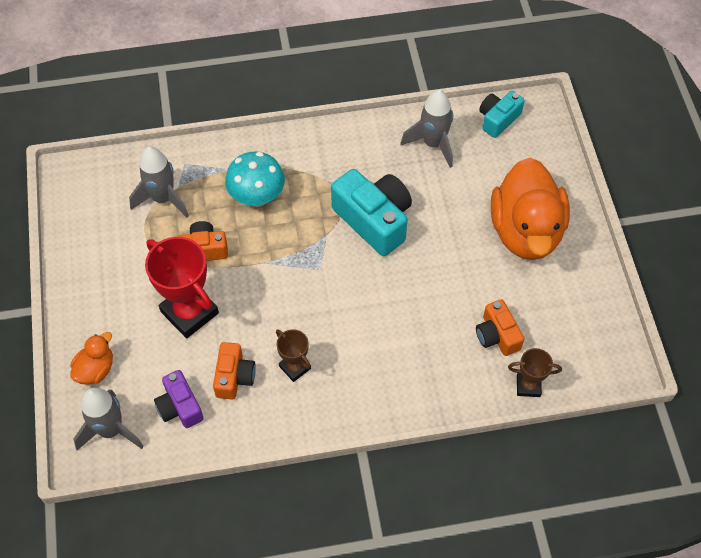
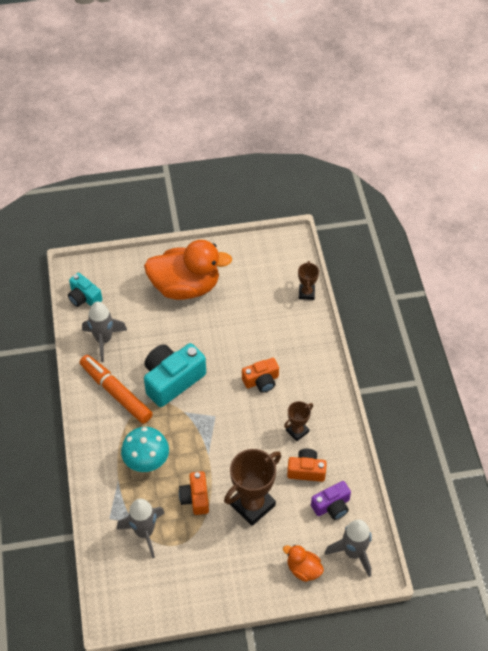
camera: 90 degrees left, 5 degrees down
(189, 312) = (252, 505): red trophy -> brown trophy
(355, 161) = (116, 392): none -> orange marker
(497, 335) = (269, 308): orange camera -> orange camera (261, 381)

